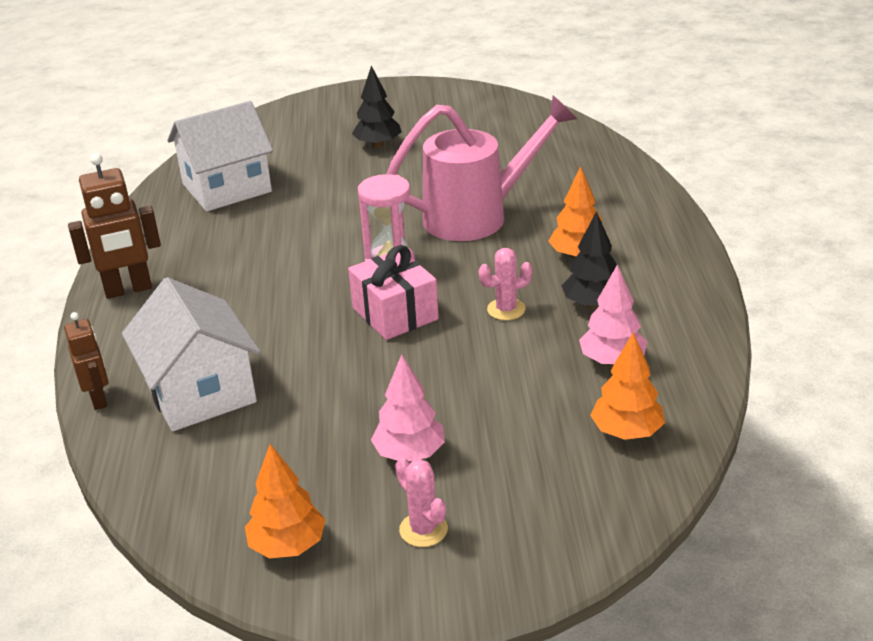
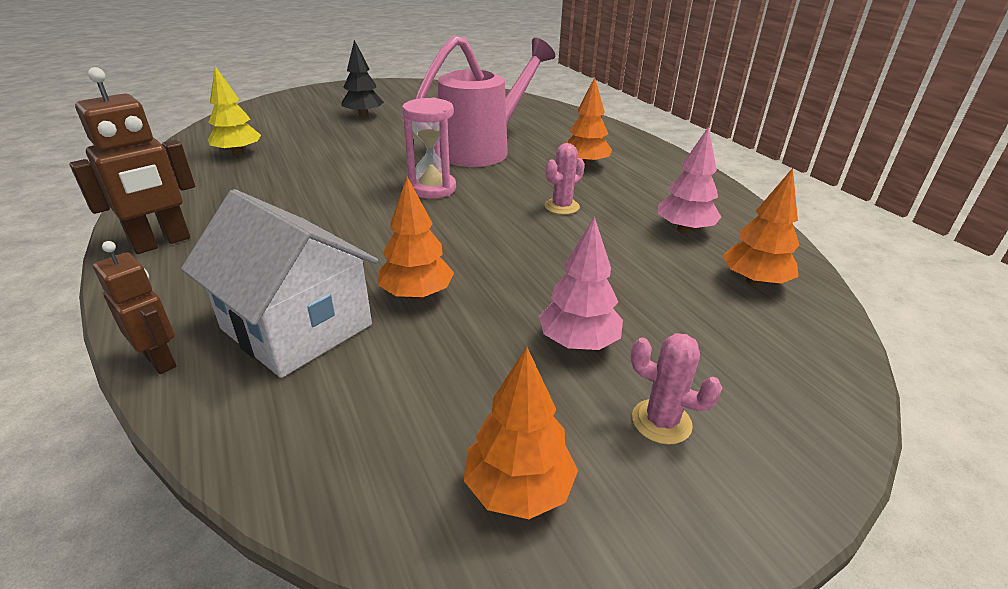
camera: 25 degrees left, 0 degrees up
(227, 188) = (238, 153): white house -> yellow tree
(307, 382) = (417, 294): none -> orange tree
(395, 313) = (465, 223): pink gift -> none
(592, 304) = (628, 193): black tree -> none

